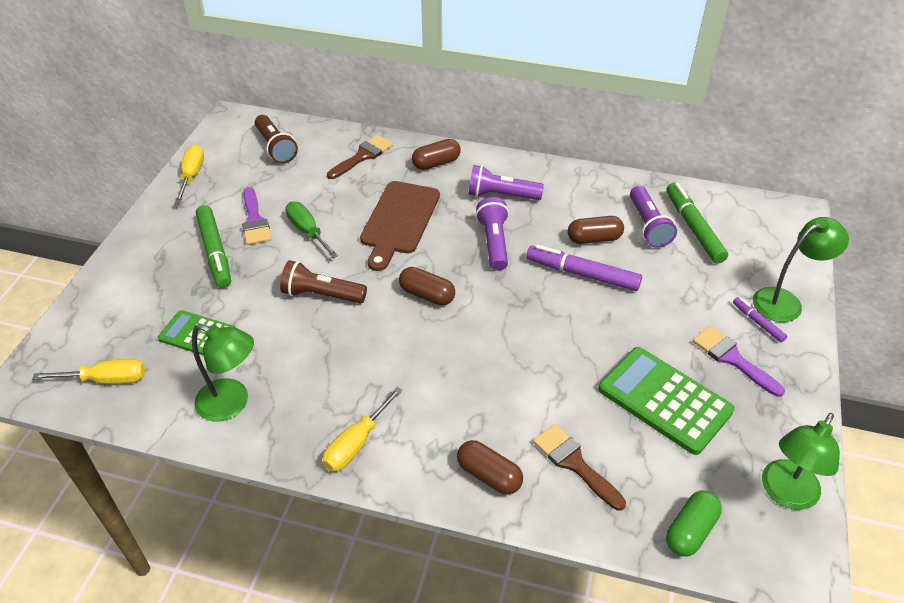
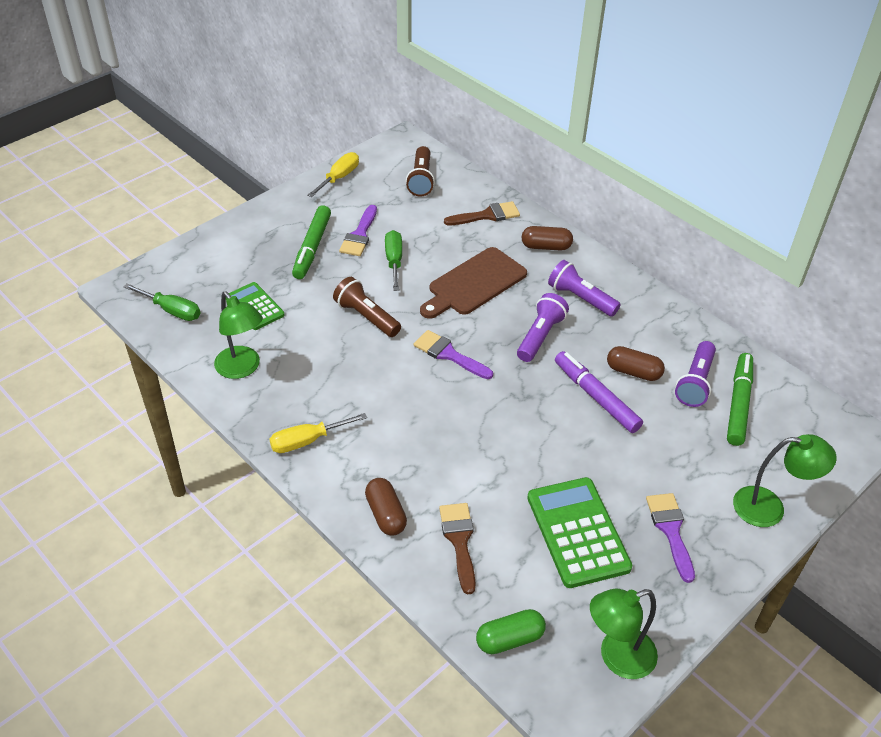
camera: 30 degrees right, 0 degrees up
(106, 379) = (172, 310): yellow screwdriver -> green screwdriver
(427, 295) = (448, 354): brown capsule -> purple brush
(757, 322) = (724, 512): purple marker -> none

